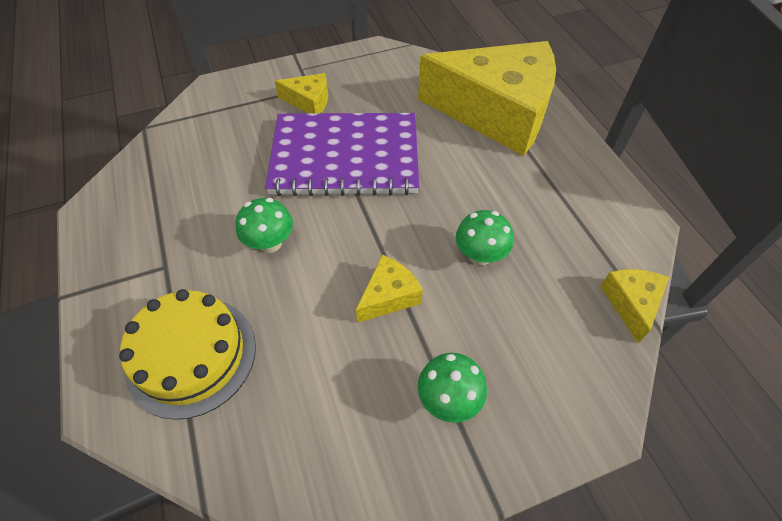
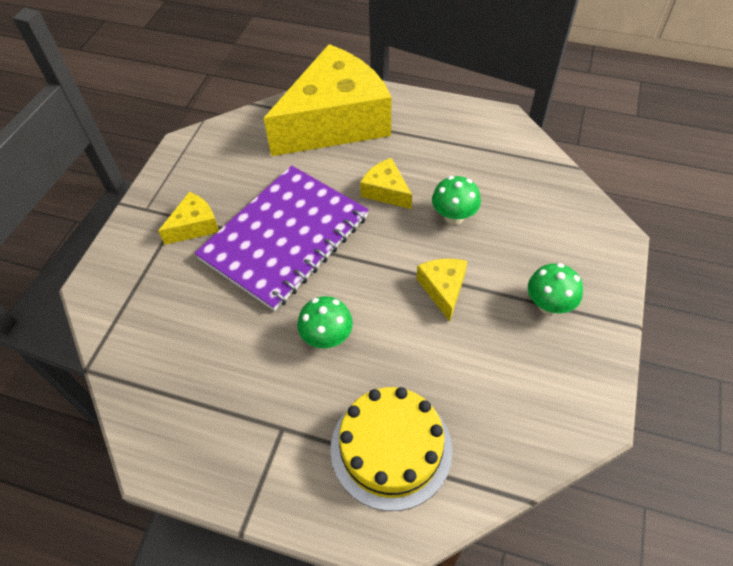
camera: 50 degrees left, 0 degrees up
(631, 303) = (553, 168): yellow cheese -> yellow cheese (386, 191)

